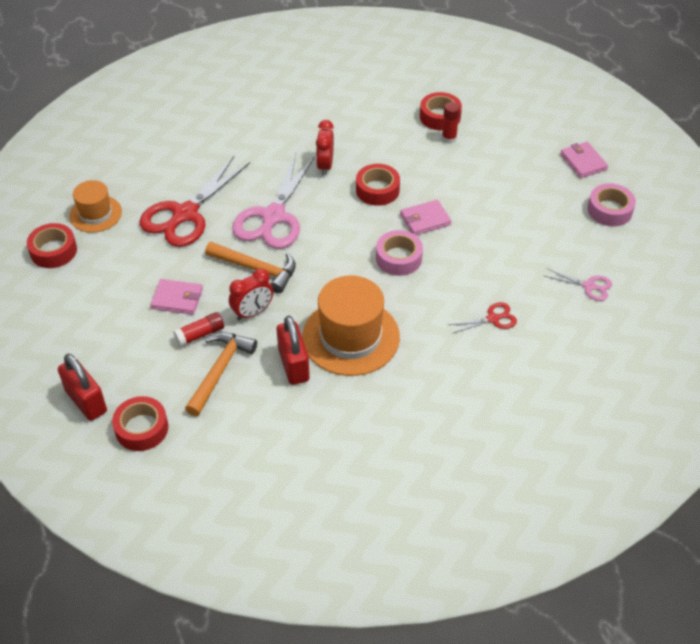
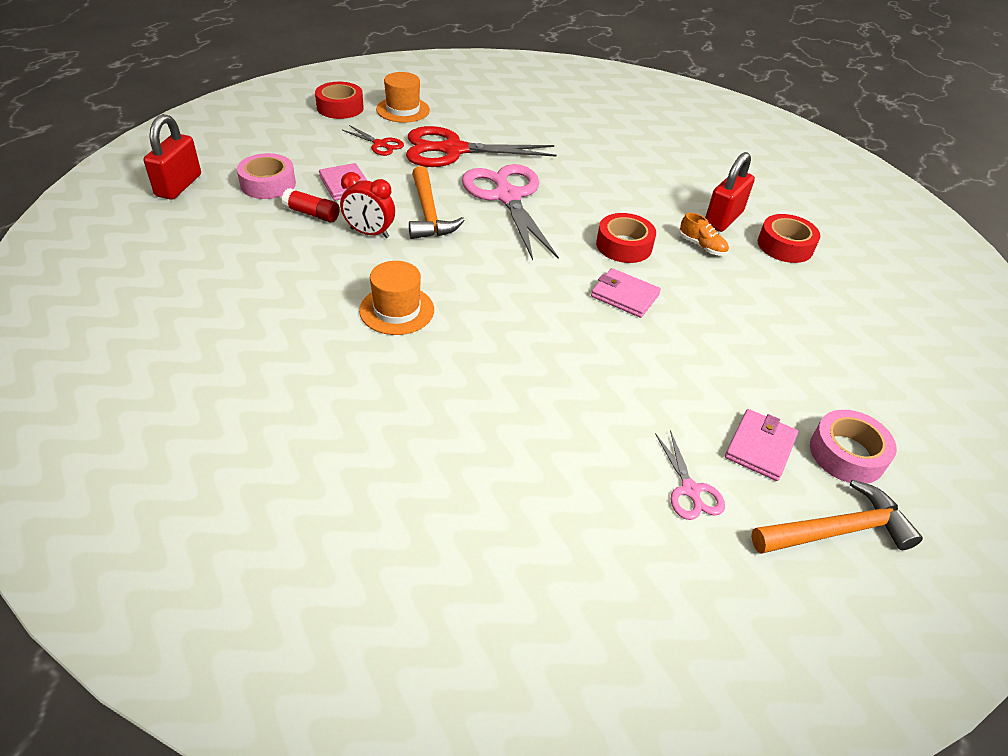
camera: 50 degrees right, 5 degrees down
(142, 428) = (166, 227): red tape -> none
(220, 370) = (275, 243): orange hammer -> orange hammer (837, 530)
(273, 216) = (507, 197): pink scissors -> pink scissors turned 90 degrees clockwise
(293, 365) = (322, 286): red padlock -> red padlock (723, 219)
(325, 165) = (612, 200): red clock -> none
(350, 337) = (397, 310): orange hat -> orange hat, size x0.59
(398, 258) = (546, 299): pink tape -> pink tape (268, 184)
(408, 154) = (701, 246): none -> orange shoe
(449, 138) = (764, 265): red glue stick -> none
(493, 319) = (535, 415): red scissors -> red scissors (380, 144)
(583, 162) = (890, 391): pink wallet -> pink wallet (760, 447)

